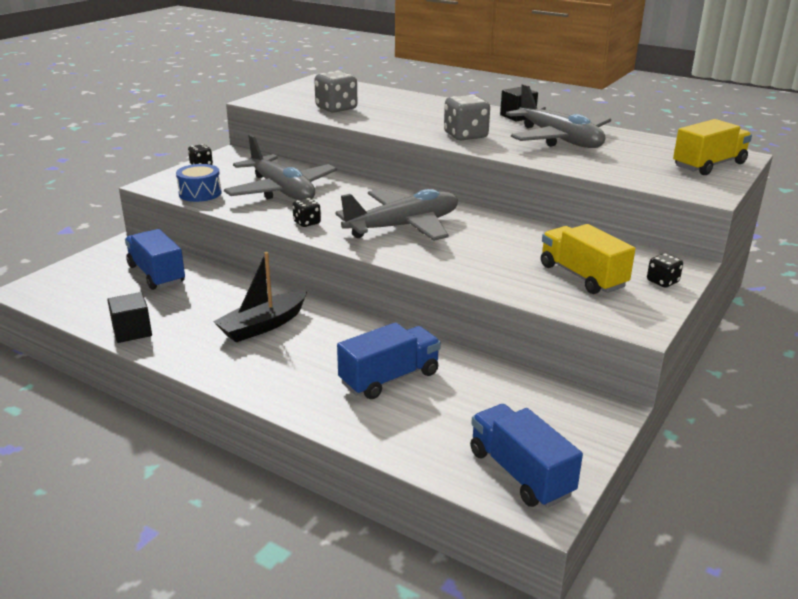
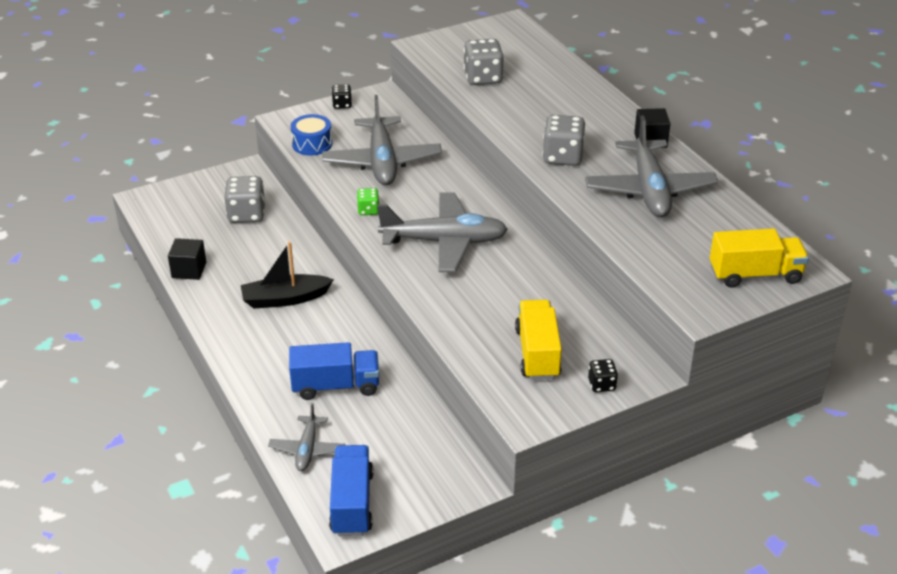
camera: 30 degrees right, 10 degrees up
(156, 274) = (246, 214): blue truck -> grey dice
(307, 223) = (368, 210): black dice -> green dice
(420, 442) = (307, 449): none -> grey plane

